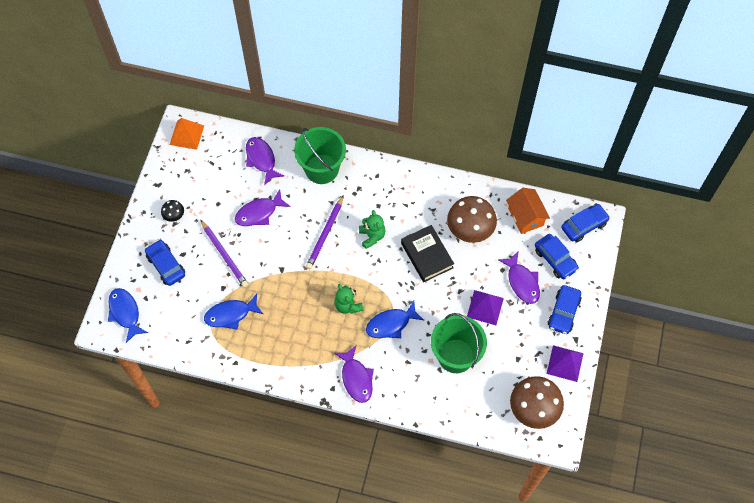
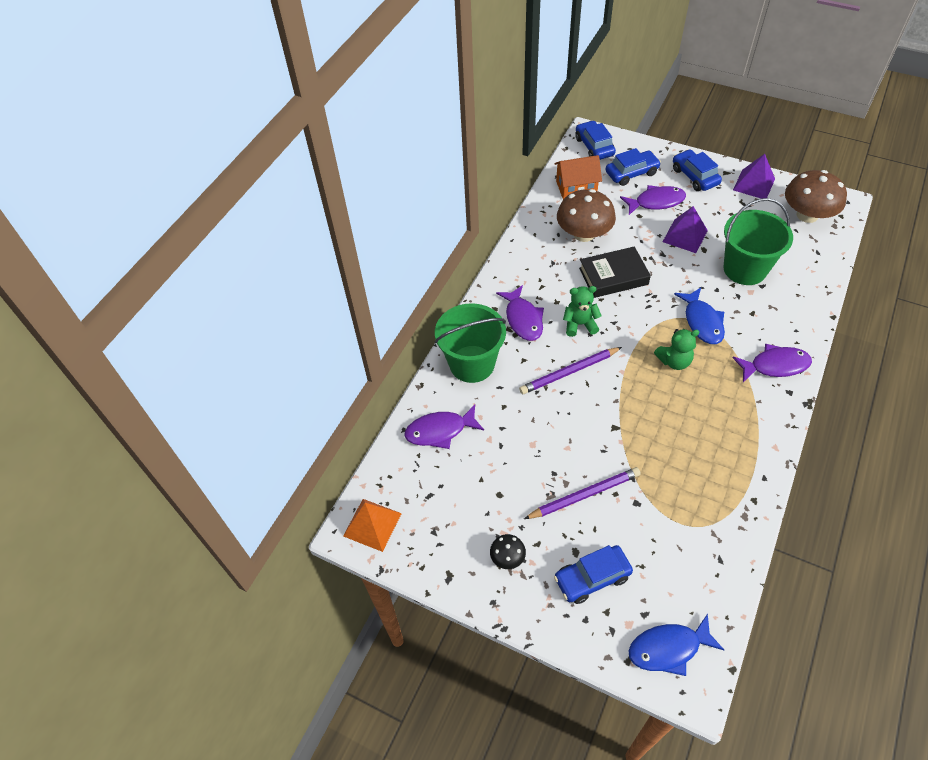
camera: 75 degrees left, 10 degrees down
(230, 314) = (680, 497): blue fish -> none
(259, 213) = (524, 444): purple fish -> purple fish (523, 319)
(325, 234) = (569, 372): purple pencil -> purple pencil turned 120 degrees clockwise
(563, 312) = (694, 176): blue car -> blue car turned 150 degrees counterclockwise

